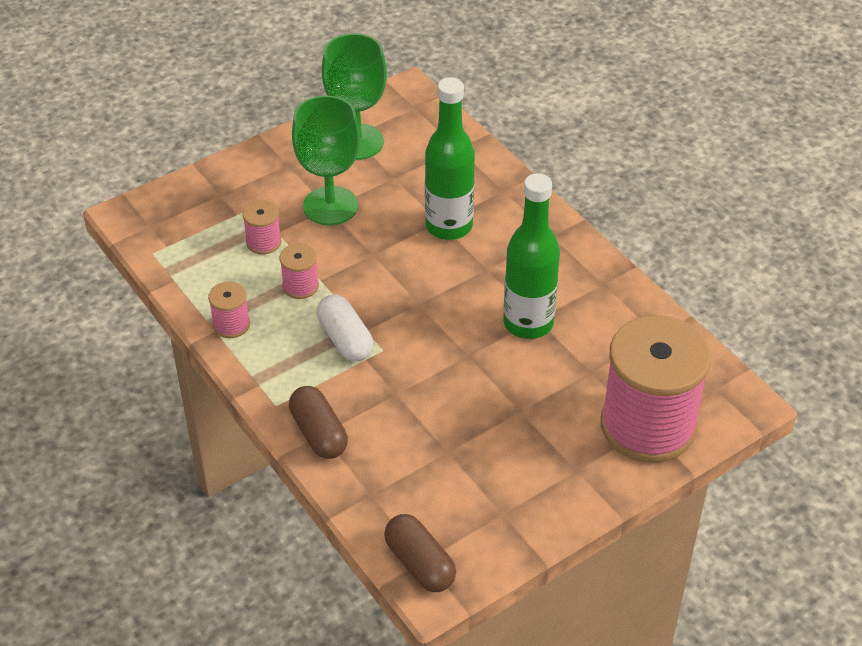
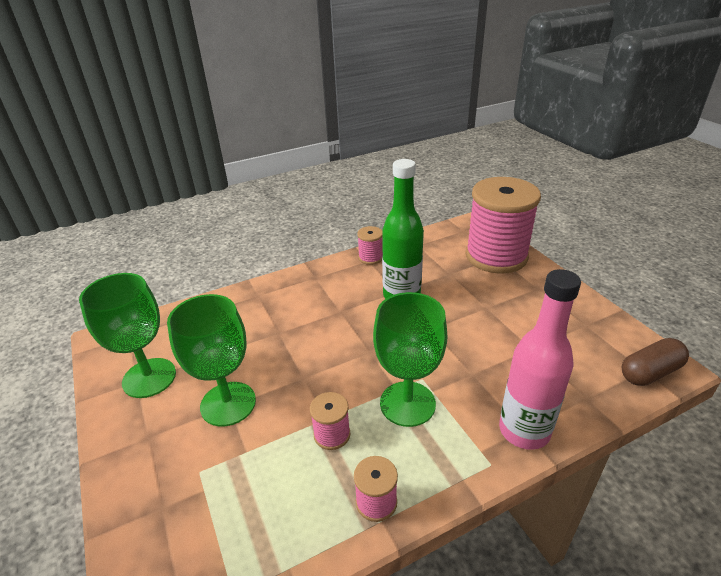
camera: 80 degrees left, 10 degrees down
(263, 242) = (258, 464): pink spool -> pink spool (370, 257)
(318, 433) = (524, 430): brown capsule -> pink bottle
(345, 339) = (407, 403): white capsule -> green goblet
(449, 226) = (286, 327): green bottle -> none

